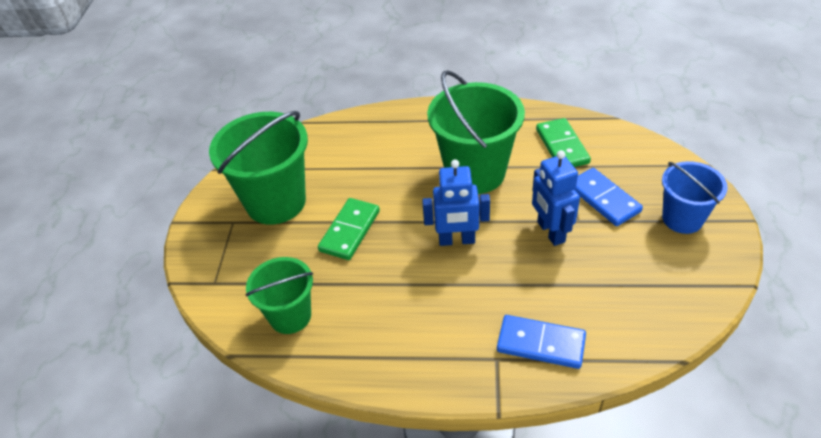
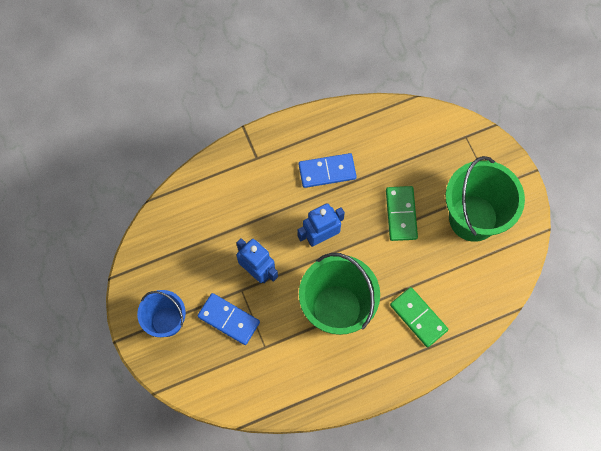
camera: 150 degrees right, 25 degrees up
(290, 316) = (398, 134): green bucket -> none
(541, 344) = (234, 178): blue domino -> blue domino (327, 171)
(562, 146) = (278, 368): green domino -> green domino (418, 317)

